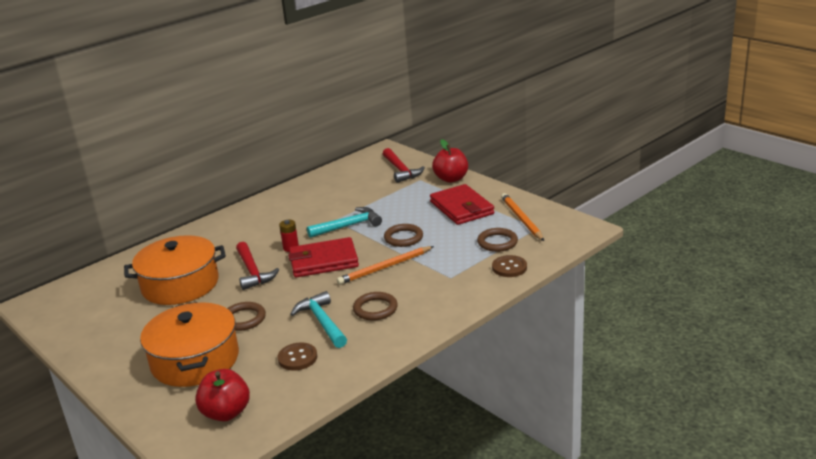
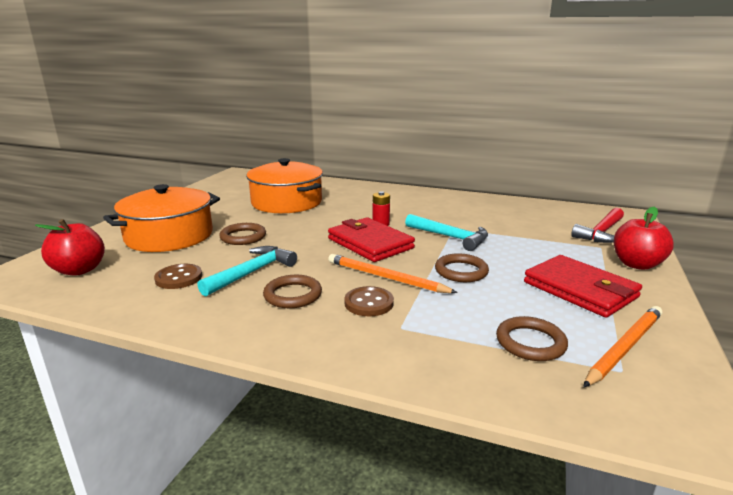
camera: 60 degrees right, 5 degrees down
(253, 272) = (325, 220): red hammer -> none
(461, 208) = (580, 290): red wallet -> red wallet turned 75 degrees counterclockwise
(509, 267) = (472, 374): brown button -> brown button (369, 303)

